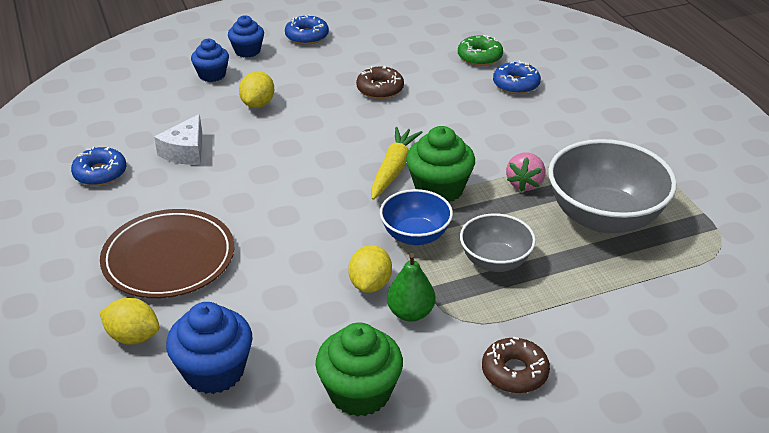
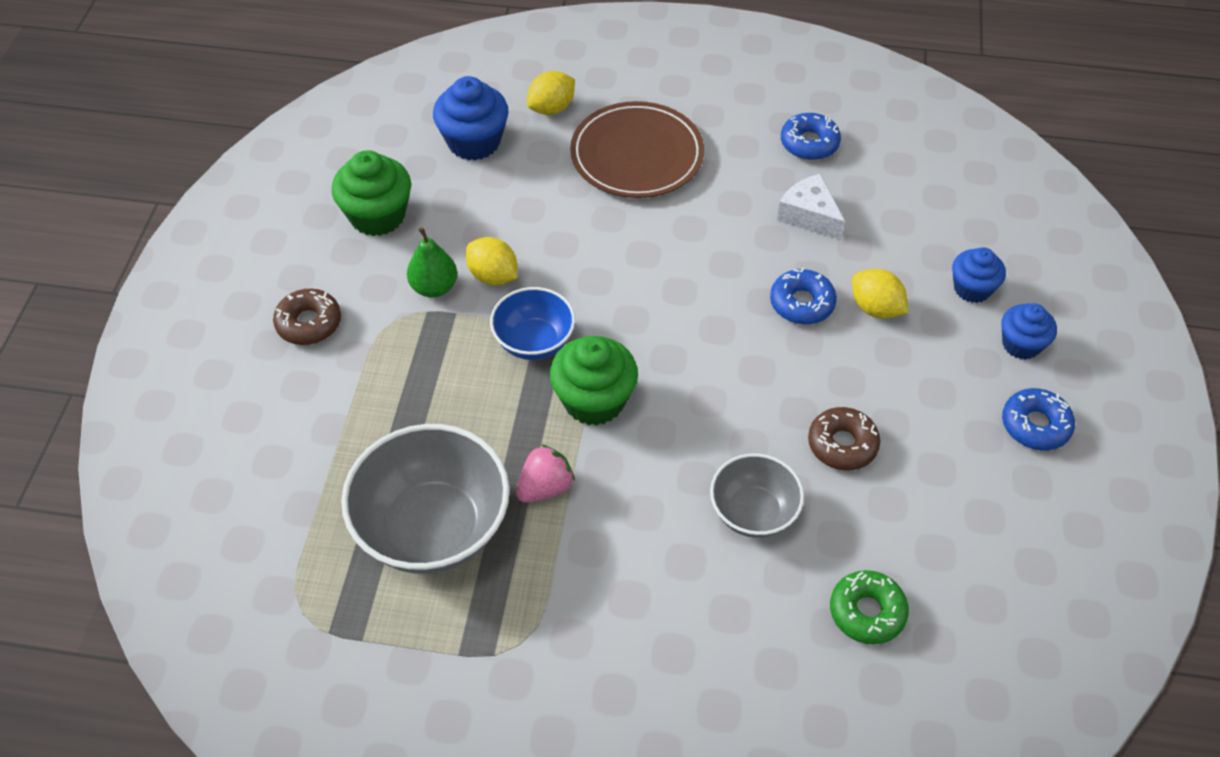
camera: 120 degrees right, 15 degrees up
(393, 169) = (658, 376): yellow carrot -> none
(495, 261) = (447, 386): grey bowl -> grey bowl (753, 513)
(516, 84) = (764, 613): blue donut -> blue donut (802, 303)
(525, 184) = (545, 487): pink strawberry -> pink strawberry turned 90 degrees clockwise

